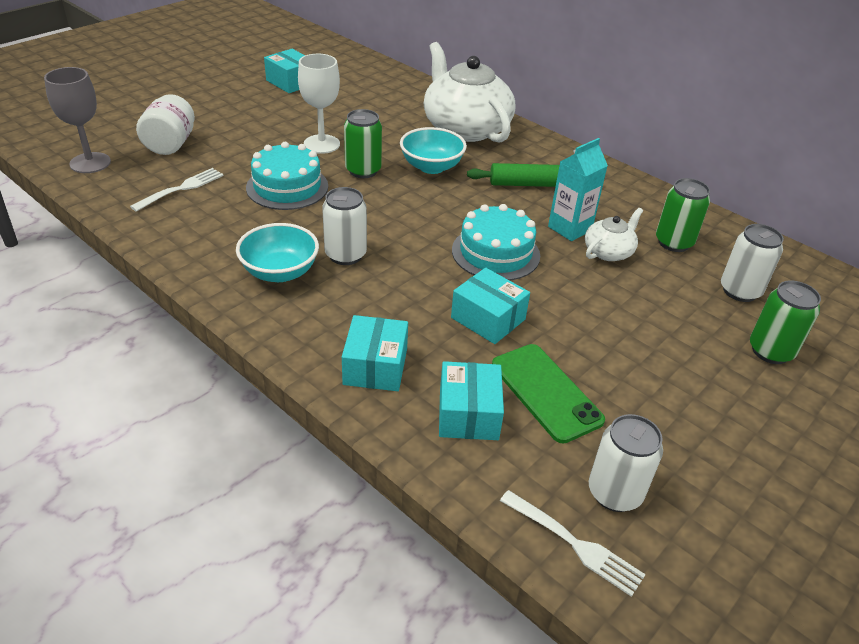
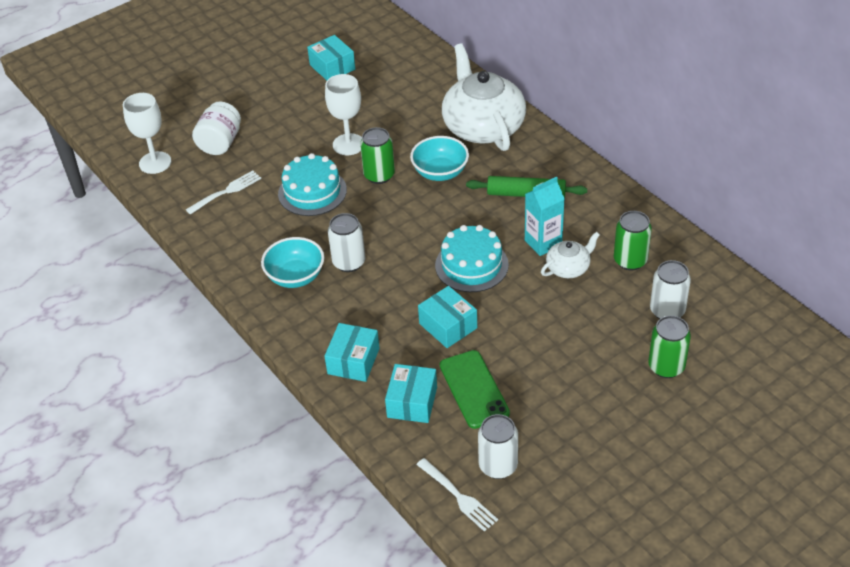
camera: 15 degrees right, 5 degrees up
(90, 163) = (155, 163): grey goblet -> white goblet

